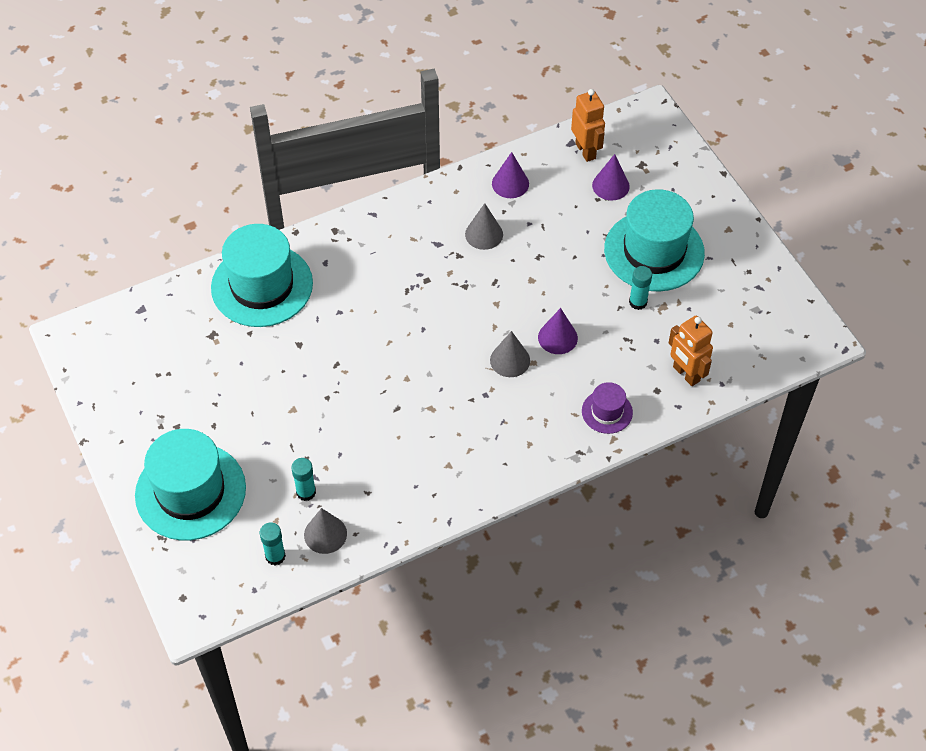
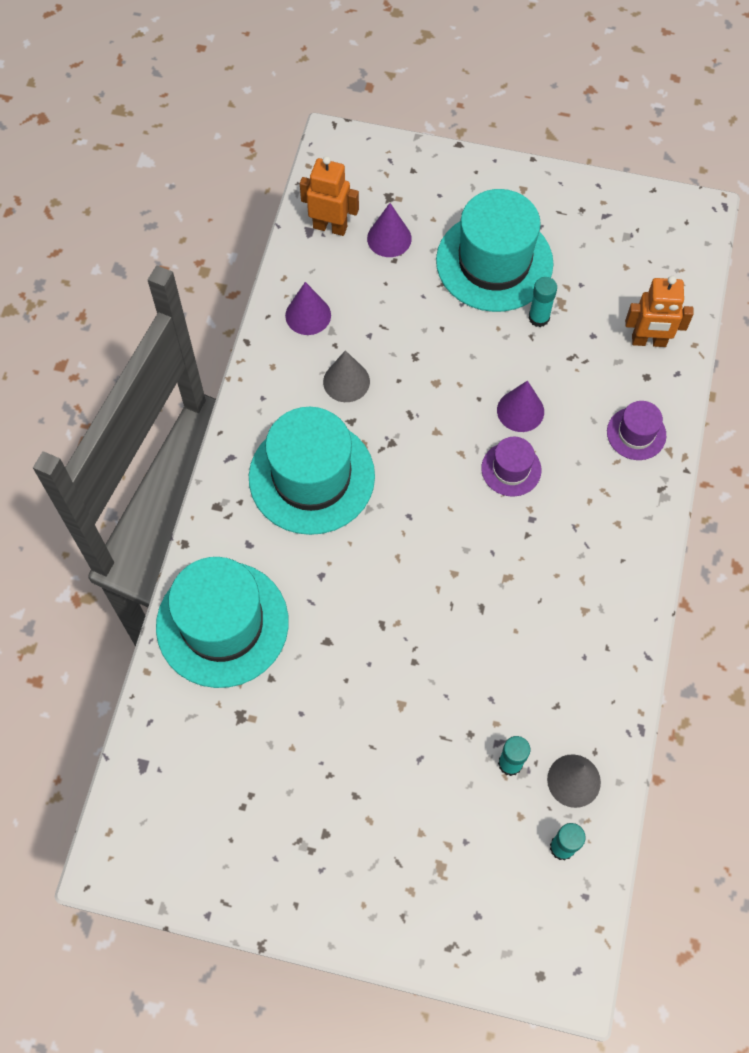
camera: 50 degrees left, 10 degrees up
(190, 491) = (418, 877): turquoise hat -> turquoise hat (311, 477)
(510, 360) = (511, 469): grey cone -> purple hat

